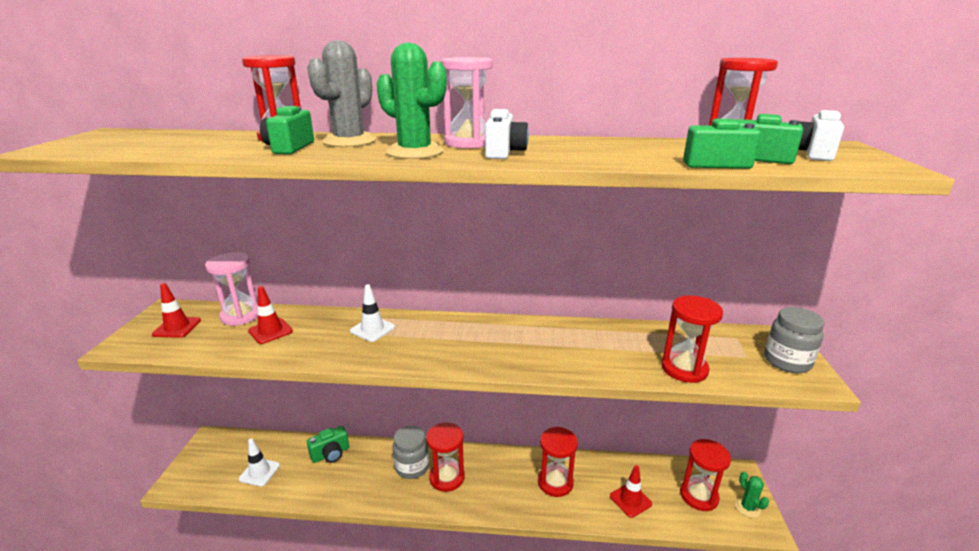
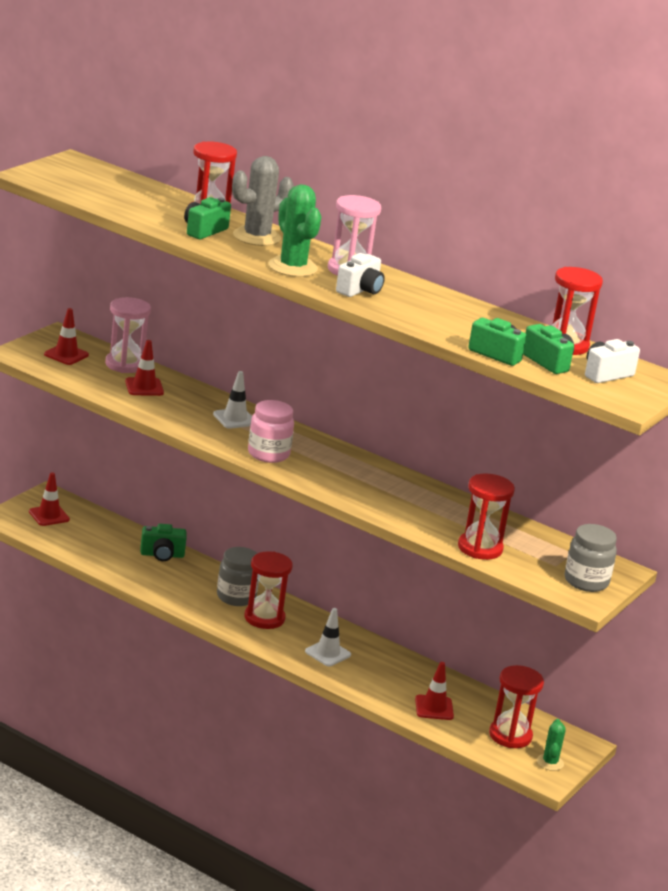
camera: 25 degrees right, 0 degrees up
(216, 461) = (49, 516): none -> red traffic cone
(259, 472) = (86, 540): white traffic cone -> white traffic cone (327, 653)
(429, 353) = (268, 454): none -> pink jar
(555, 482) = (371, 666): red hourglass -> none

